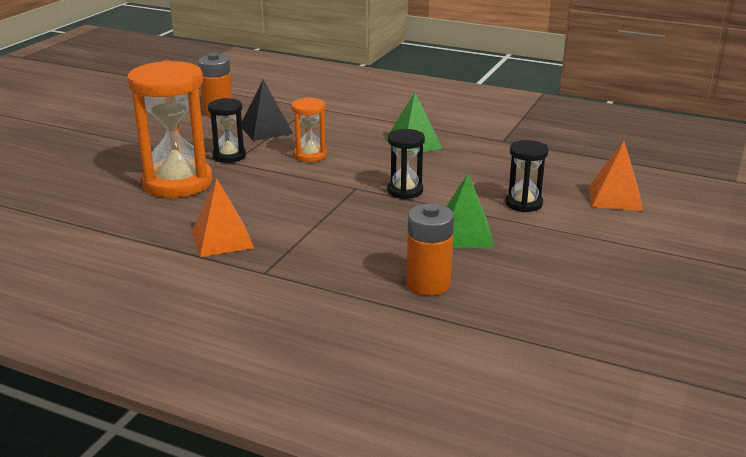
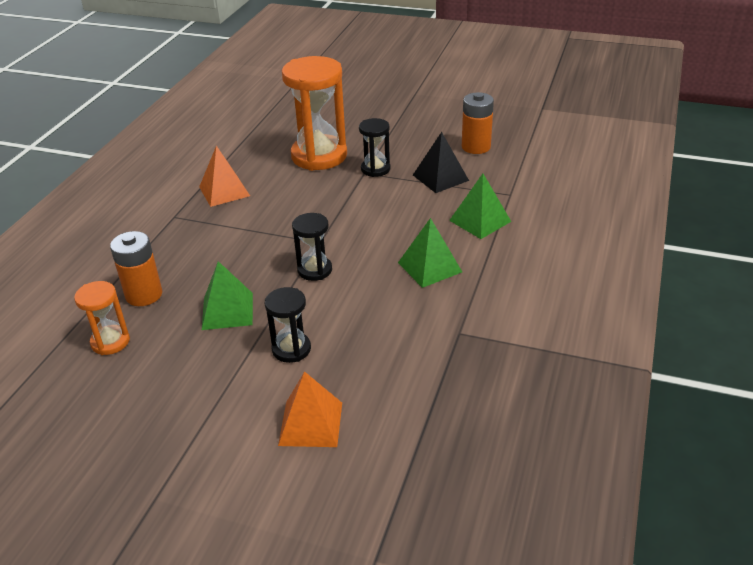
camera: 85 degrees right, 10 degrees up
(310, 155) = (385, 209): orange hourglass -> orange hourglass (110, 342)
(349, 120) = (480, 221): none -> green pyramid

